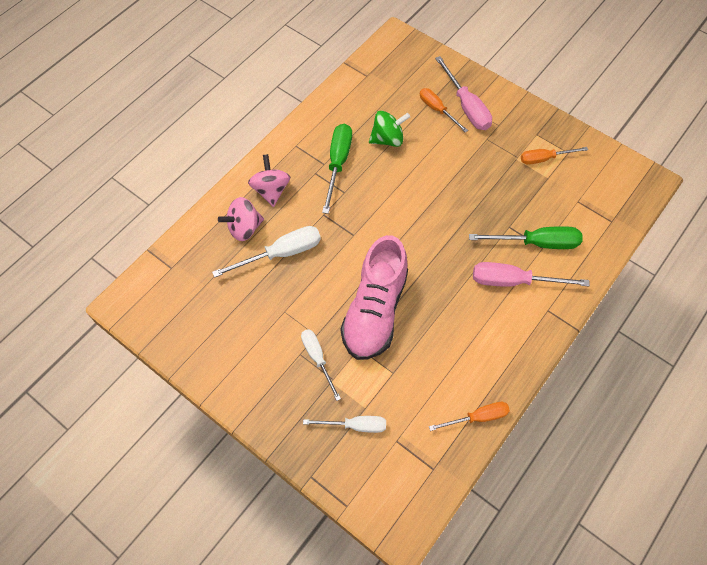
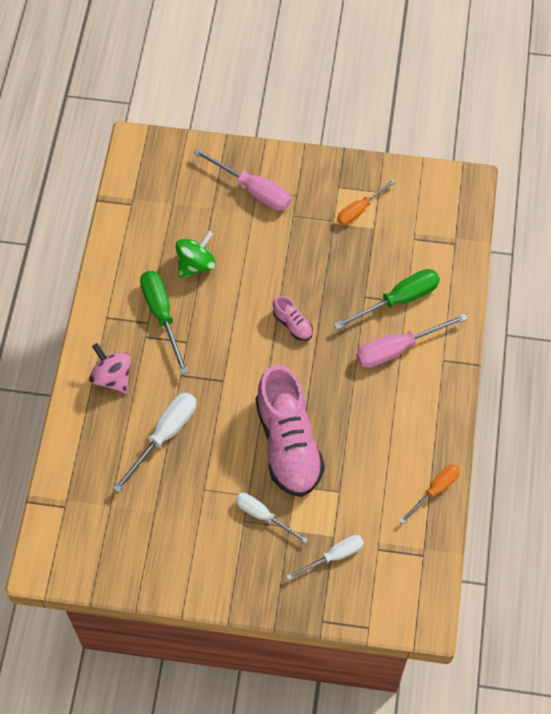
camera: 30 degrees left, 0 degrees up
(244, 228) = (111, 429): pink spinning top -> none
(436, 219) = (292, 324): none -> pink shoe
(437, 110) = (226, 208): orange screwdriver -> none

